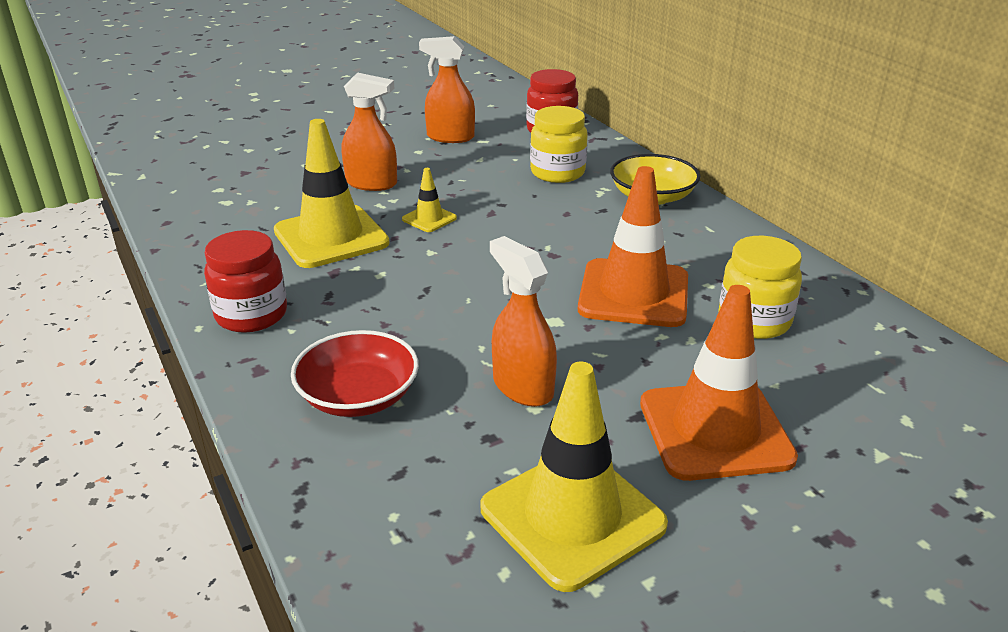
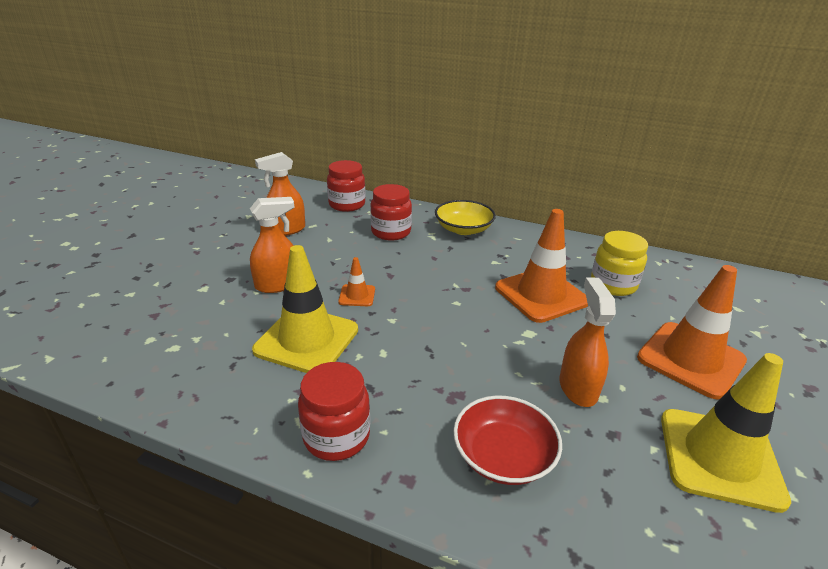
camera: 40 degrees left, 0 degrees up
(429, 219) = (357, 295): yellow traffic cone -> orange traffic cone
(522, 387) = (577, 388): orange spray bottle -> orange spray bottle turned 75 degrees clockwise
(557, 173) = (391, 232): yellow jar -> red jar

